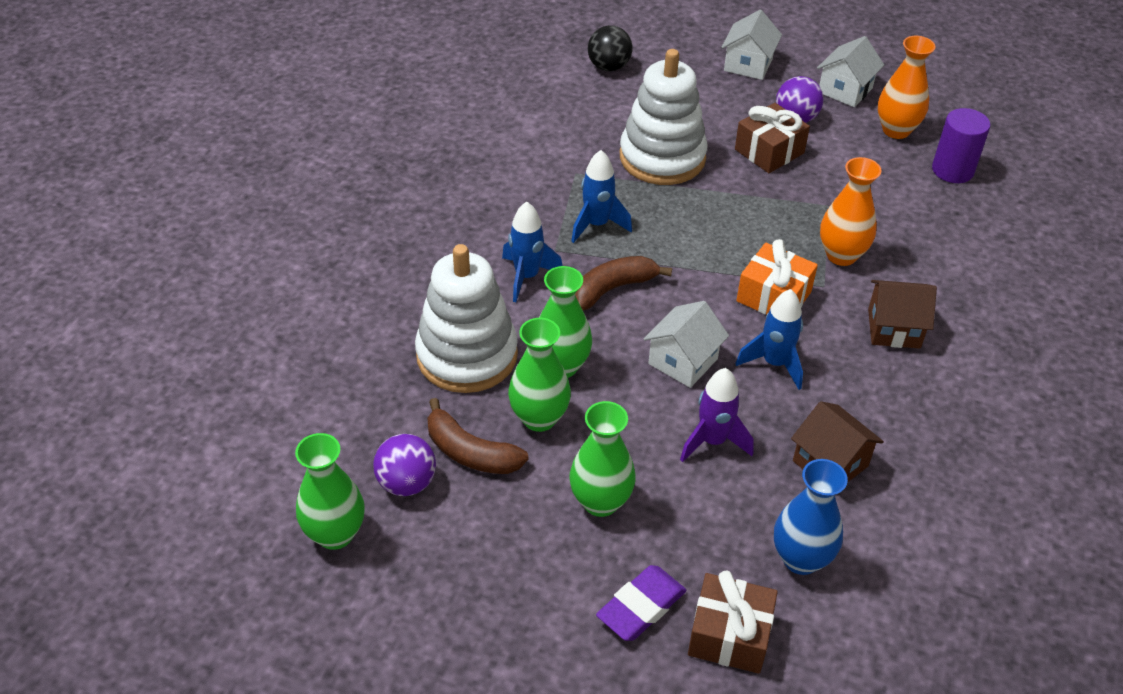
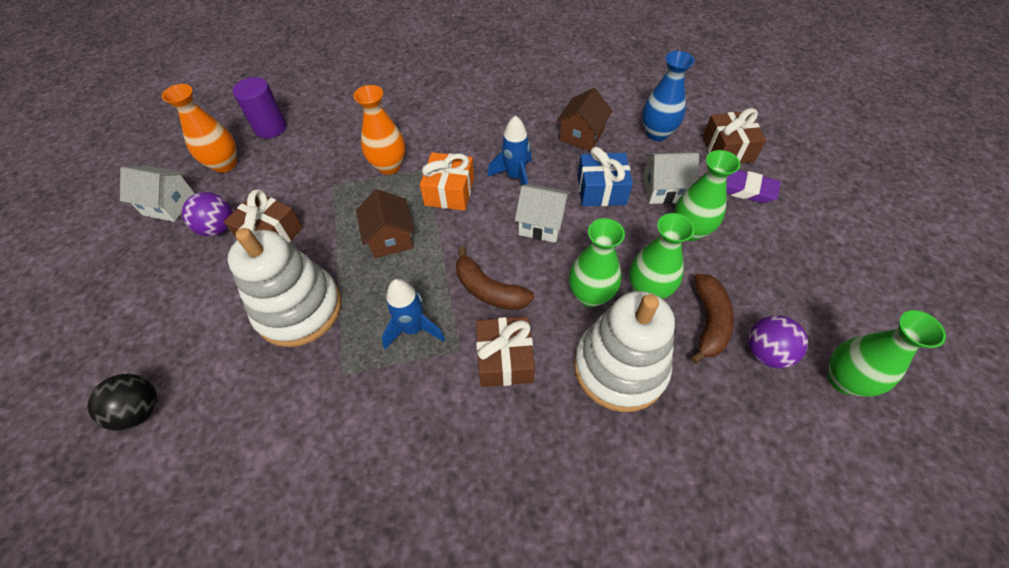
camera: 110 degrees left, 10 degrees up
(527, 277) = (505, 359): blue rocket -> brown gift
(713, 441) = (601, 190): purple rocket -> blue gift
(748, 65) = (130, 283): white house -> white house (663, 189)
(894, 328) = (451, 129): brown house -> brown house (390, 238)

